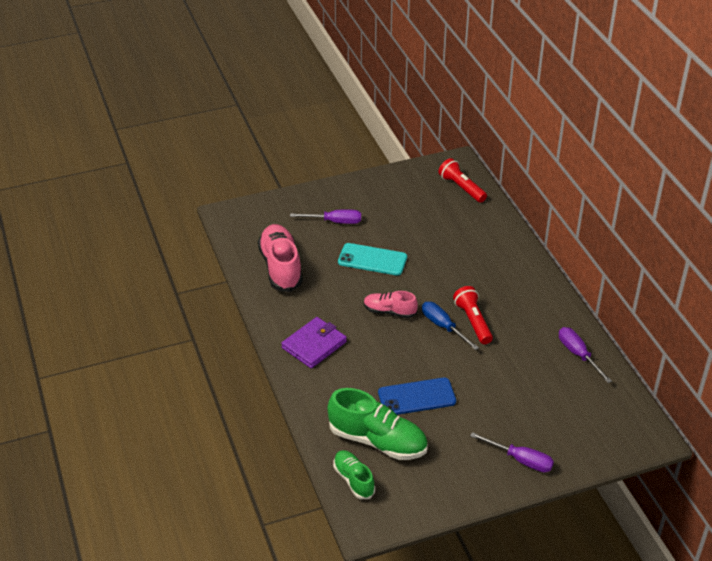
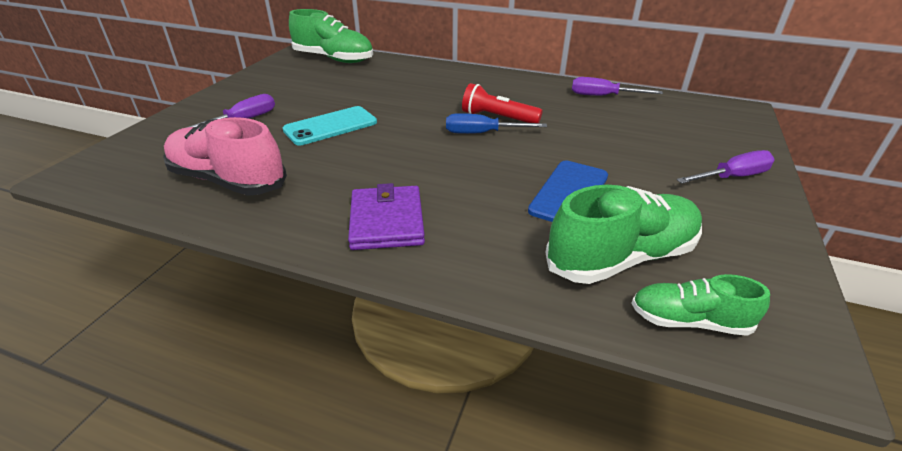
camera: 50 degrees left, 5 degrees down
(389, 312) = (416, 150): pink shoe -> none
(461, 188) = (334, 59): red flashlight -> green shoe

